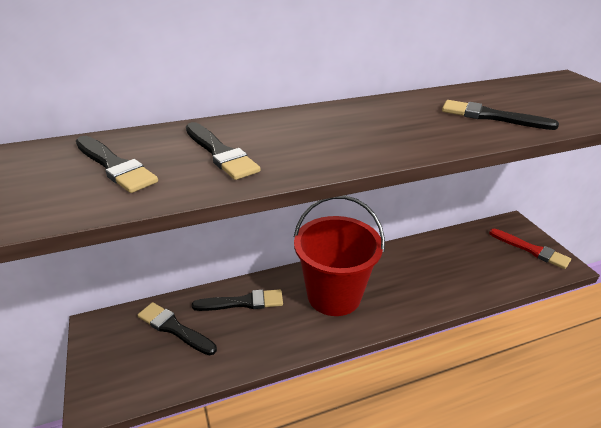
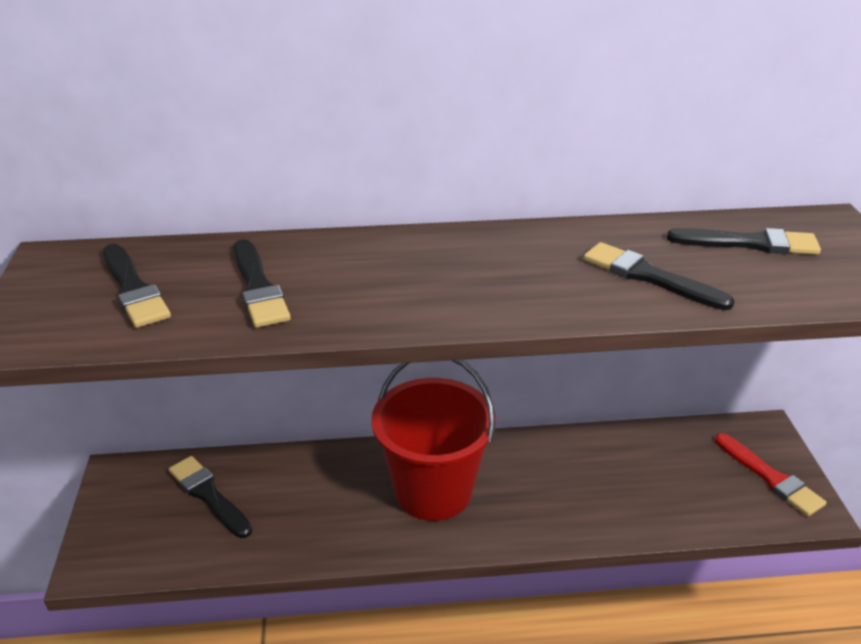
camera: 15 degrees right, 0 degrees up
(243, 302) = (307, 477): black brush -> black brush (750, 243)

